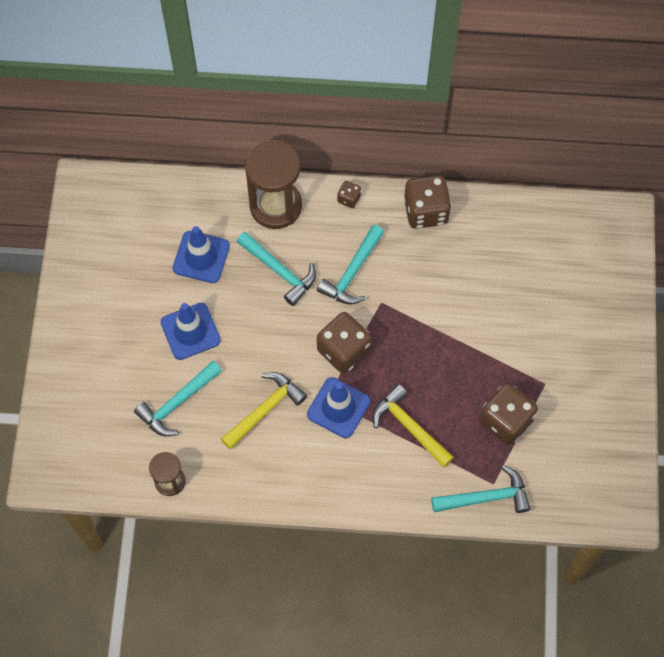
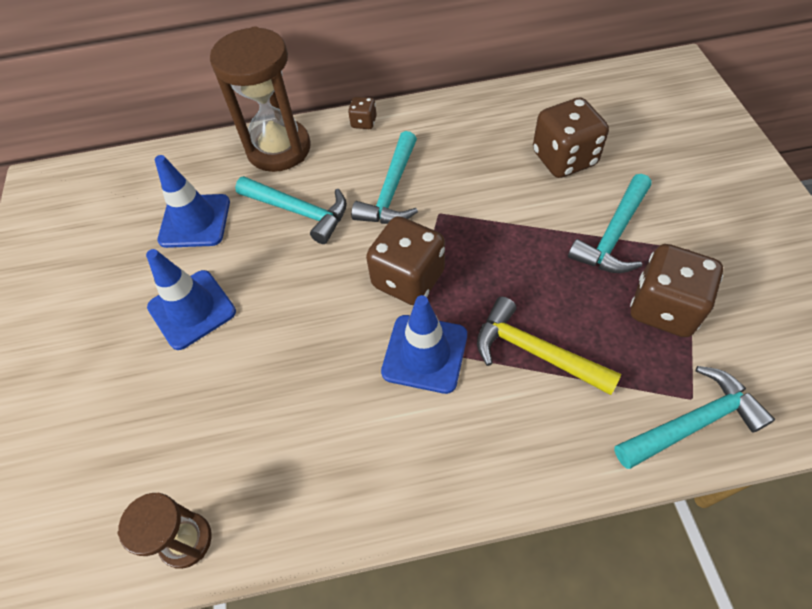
camera: 10 degrees left, 10 degrees down
(177, 403) = (185, 410): turquoise hammer -> turquoise hammer (613, 235)
(264, 409) = (318, 385): yellow hammer -> none
(426, 211) = (457, 113): brown dice -> brown dice (564, 159)

